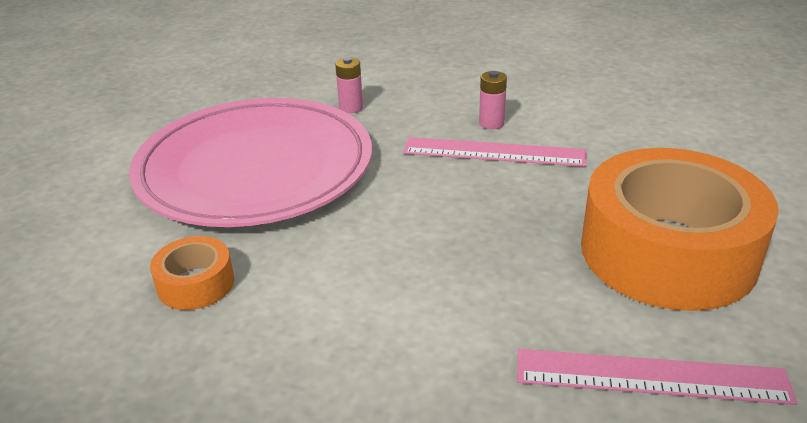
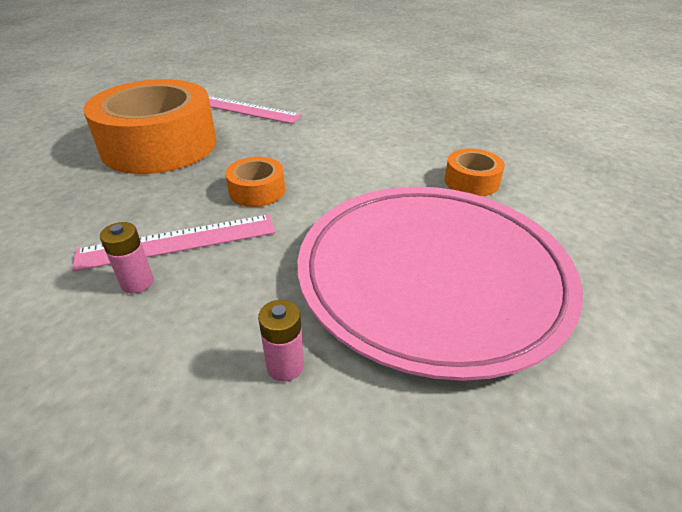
camera: 165 degrees left, 5 degrees up
(466, 213) = (257, 191): none -> orange tape
(494, 152) = (178, 241): pink ruler -> pink ruler turned 45 degrees counterclockwise

